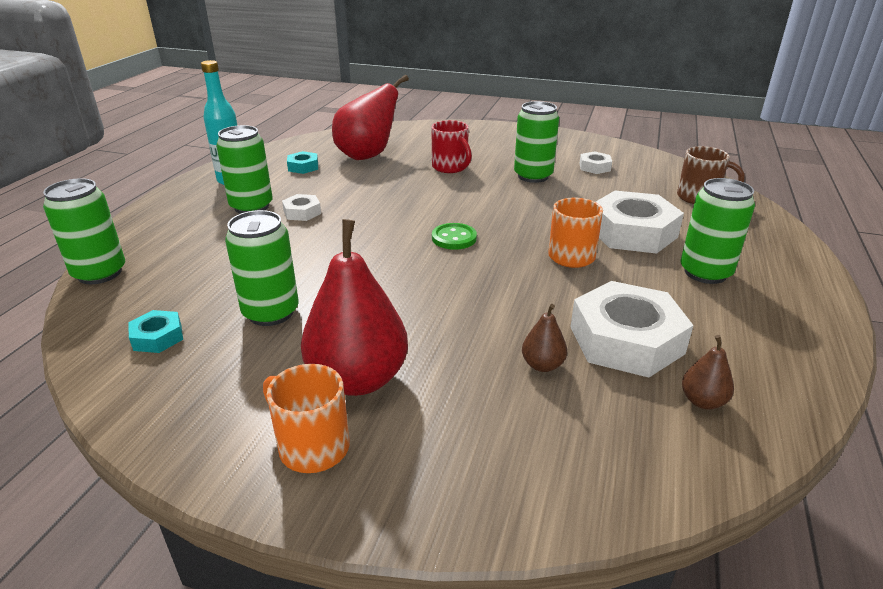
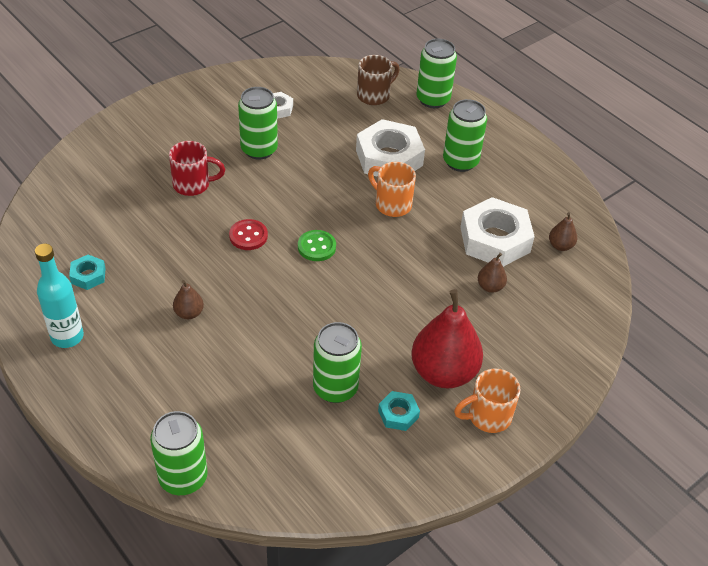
camera: 60 degrees left, 15 degrees up
(158, 337) = (317, 460): turquoise nut -> turquoise nut (398, 414)
(251, 206) = (144, 342): green can -> green can (433, 99)
(302, 212) = (189, 313): white nut -> brown pear
(367, 155) = (109, 222): red pear -> none
(424, 205) = (248, 236): none -> red button

